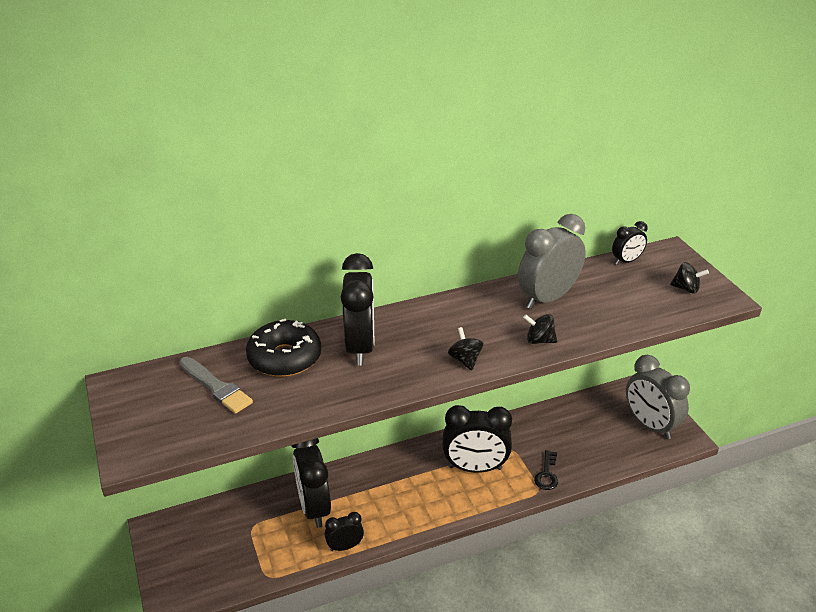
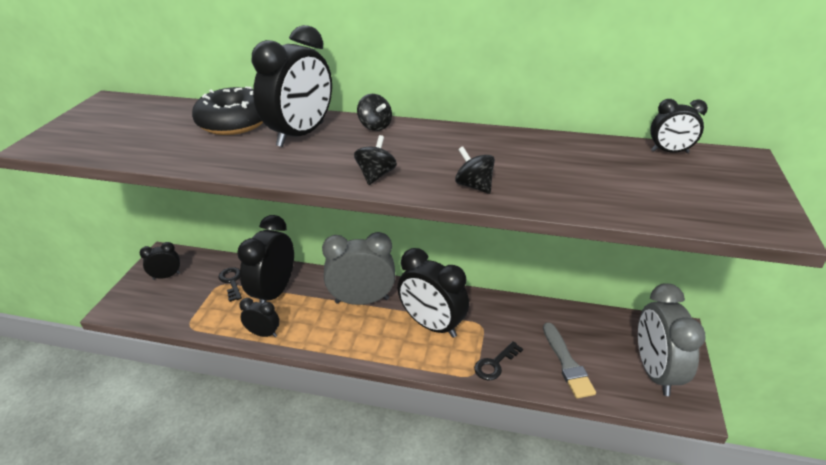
camera: 35 degrees right, 0 degrees up
(186, 546) = (166, 276): none -> black clock
(216, 387) = (159, 124): grey brush -> grey brush (567, 363)
(261, 518) = (231, 282): none -> black key
(547, 298) = (531, 155): grey clock -> grey clock (362, 300)
(686, 289) = (724, 199): black spinning top -> black spinning top (375, 126)

